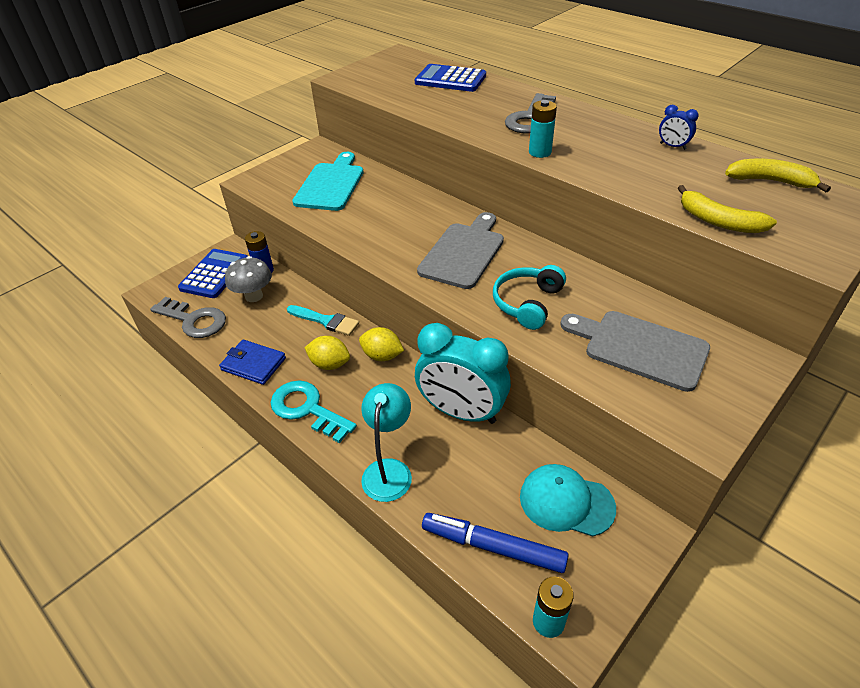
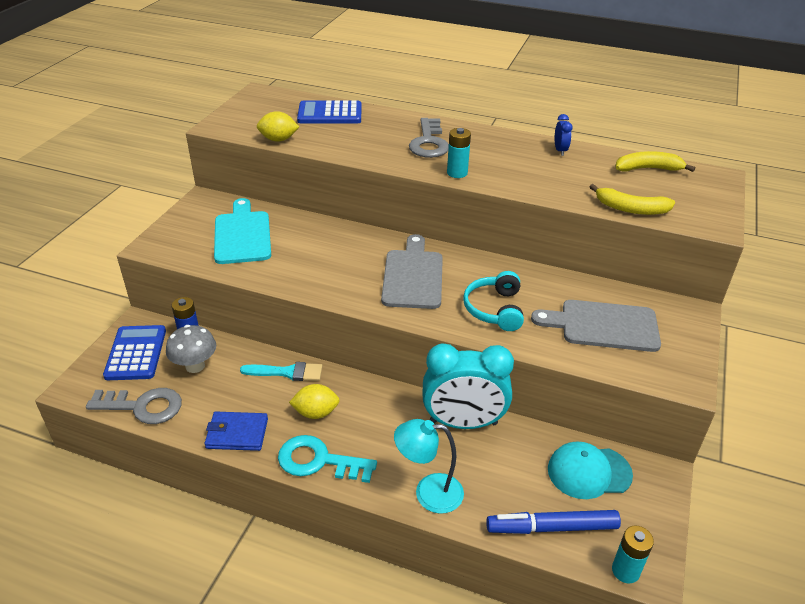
camera: 25 degrees left, 5 degrees down
(382, 356) = (362, 391): yellow lemon -> yellow lemon (278, 139)
(389, 470) = (428, 492): turquoise lamp -> turquoise lamp turned 75 degrees counterclockwise
(672, 146) = (560, 150): blue clock -> blue clock turned 105 degrees counterclockwise

